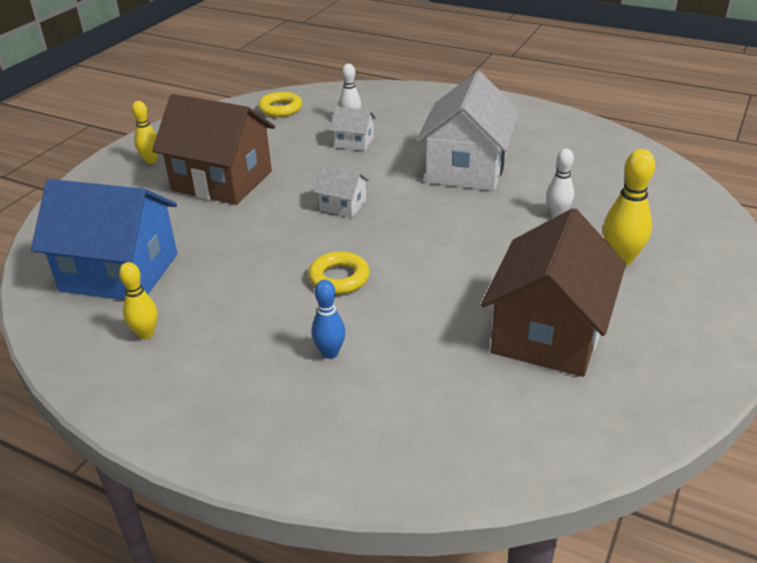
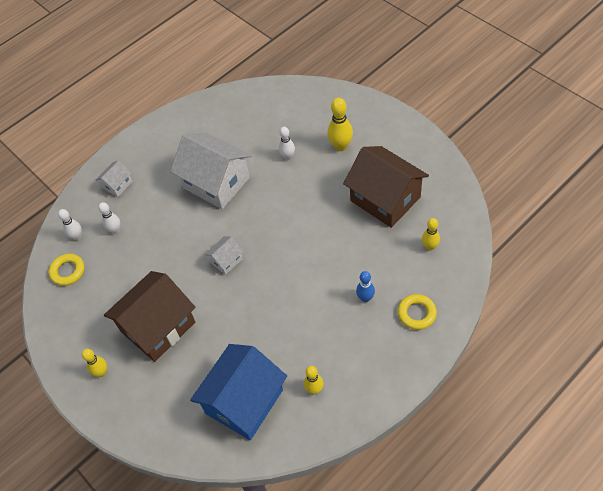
camera: 65 degrees left, 20 degrees up
(330, 102) = (77, 237): none -> white bowling pin
(339, 278) = (302, 279): yellow ring -> yellow ring (416, 313)
(354, 142) = (148, 235): white house -> white house (117, 185)
(477, 414) = (429, 247): none -> yellow bowling pin

